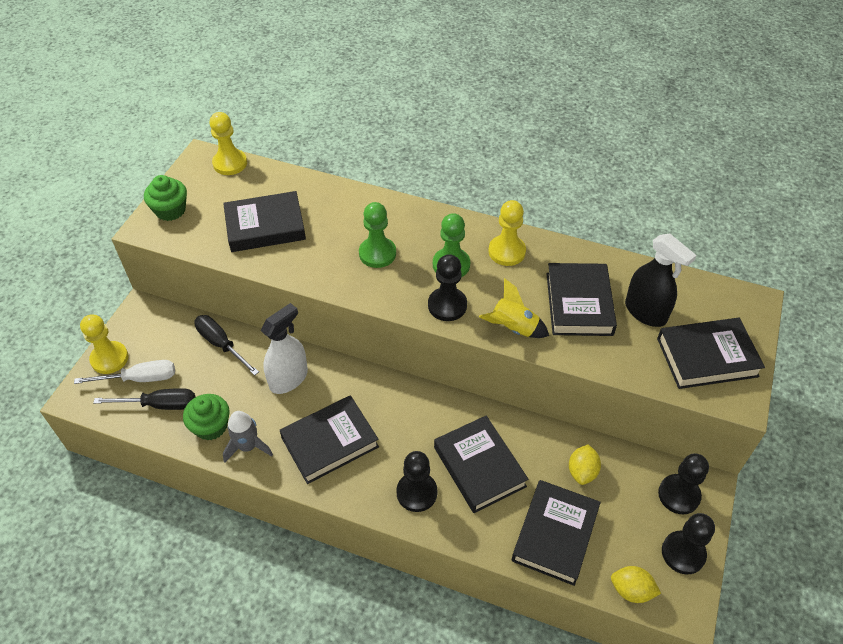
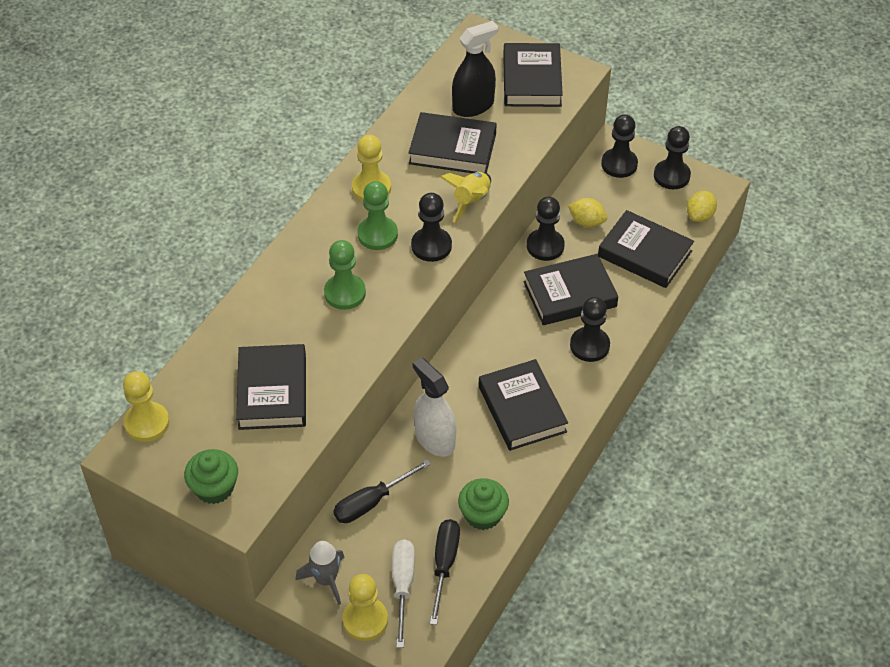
camera: 80 degrees left, 0 degrees up
(248, 446) = (514, 481): grey rocket -> grey rocket (326, 580)
(537, 437) = (545, 246): none -> black pawn

